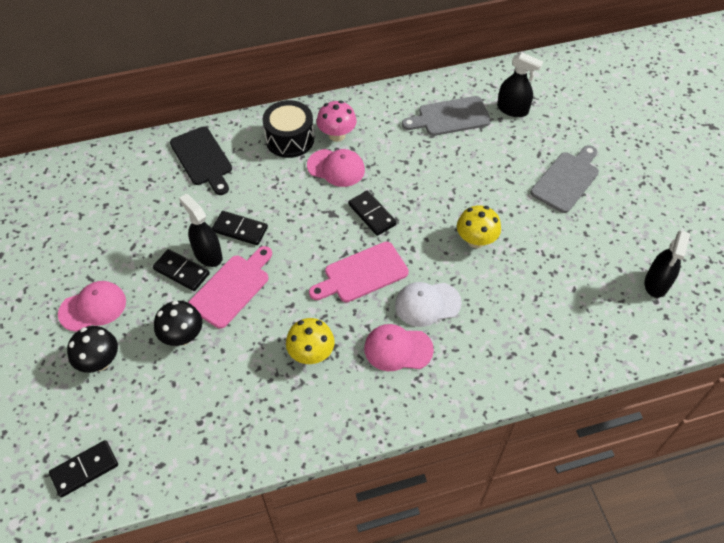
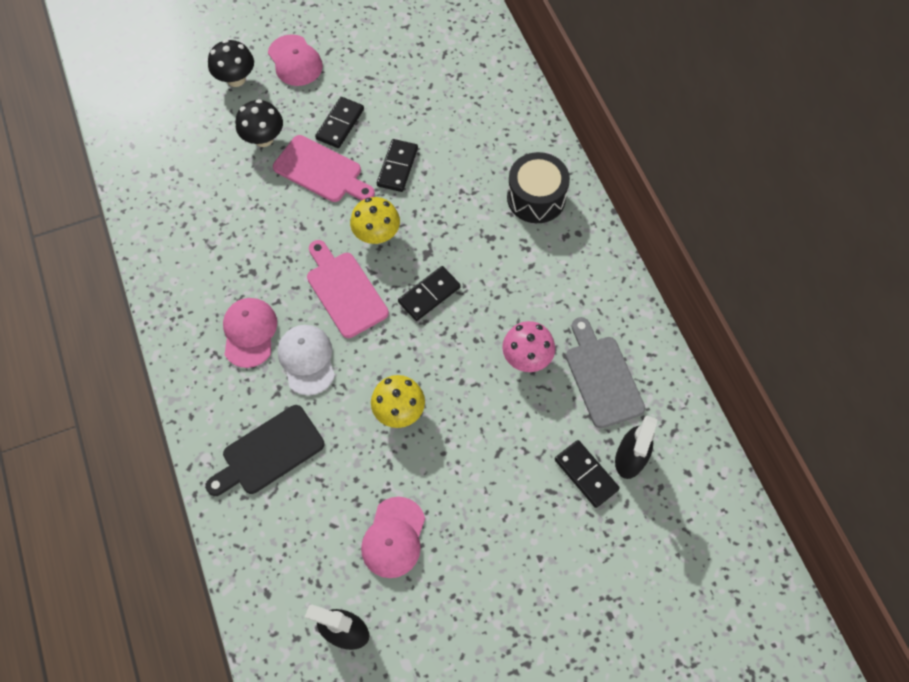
camera: 85 degrees right, 10 degrees up
(84, 469) = (131, 91): black domino -> black domino (586, 474)
(202, 159) = (494, 116): black cutting board -> black cutting board (269, 452)
(208, 254) = (363, 143): black spray bottle -> none
(311, 354) = (244, 252): yellow mushroom -> yellow mushroom (377, 234)
(336, 168) = (496, 251): pink cap -> pink cap (393, 537)
(337, 135) = (550, 247): pink mushroom -> pink mushroom (526, 358)
(566, 180) = (508, 526): grey cutting board -> none

